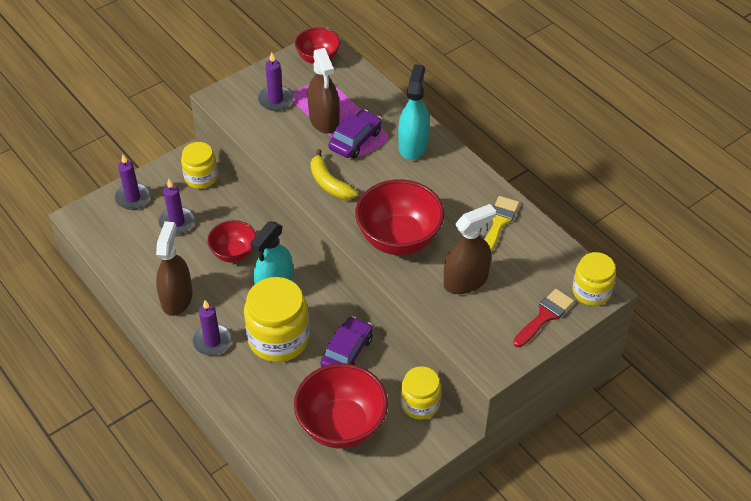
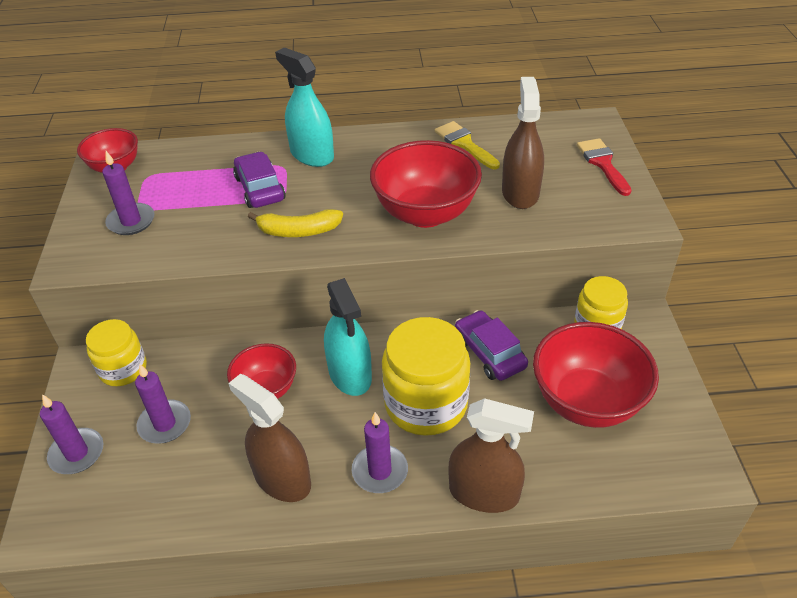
camera: 55 degrees left, 5 degrees down
(324, 120) = (205, 198): brown spray bottle -> brown spray bottle (484, 493)
(591, 291) = (593, 127): yellow jar -> none

